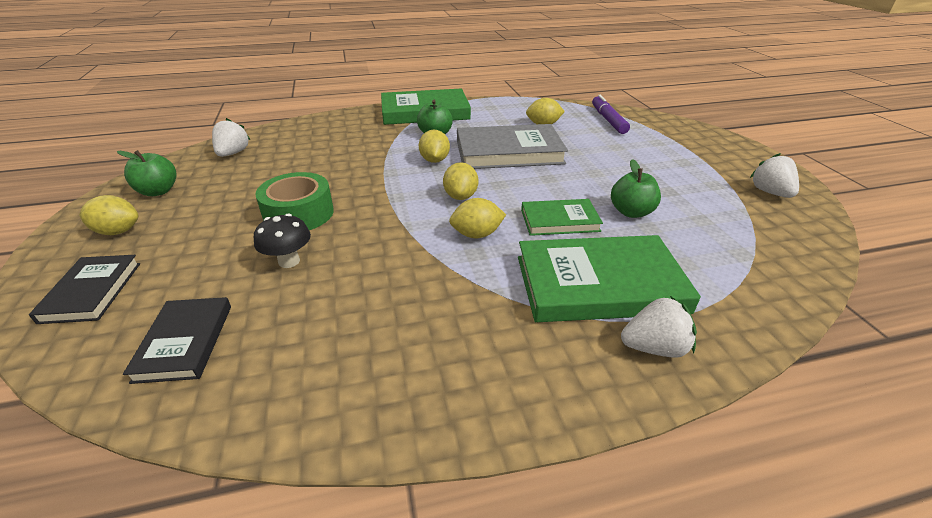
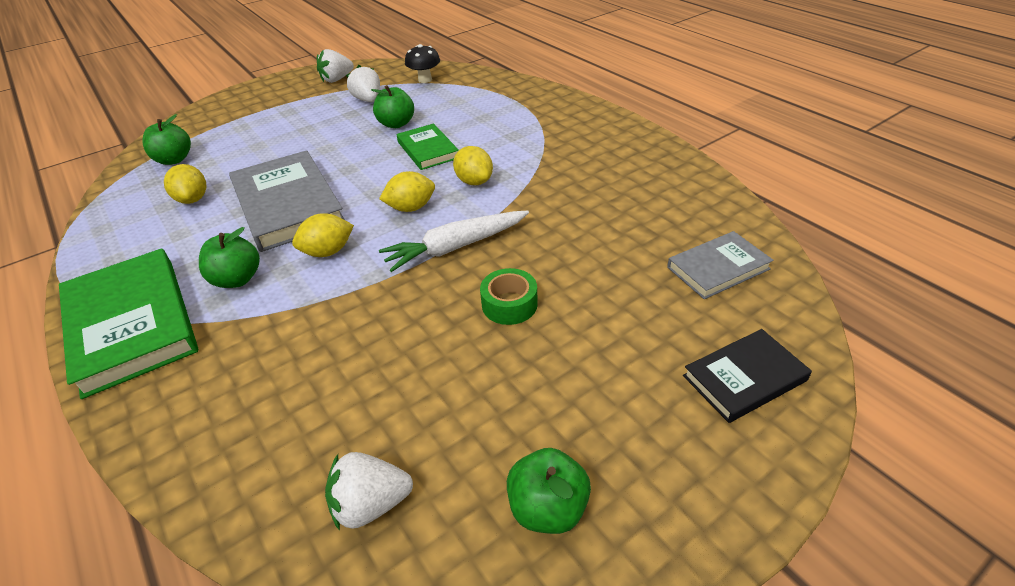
camera: 110 degrees left, 5 degrees up
(118, 231) = (660, 458): yellow lemon -> none
(185, 342) = (718, 268): black book -> grey book
(289, 261) = (589, 267): black mushroom -> black mushroom (425, 80)
(299, 214) = (509, 304): green tape -> green tape, size x0.64
(387, 206) = (455, 247): none -> white carrot
(599, 284) = (502, 123): green book -> none
(608, 120) = (174, 160): purple marker -> green apple
(654, 347) = (547, 102): white strawberry -> white strawberry (368, 100)

